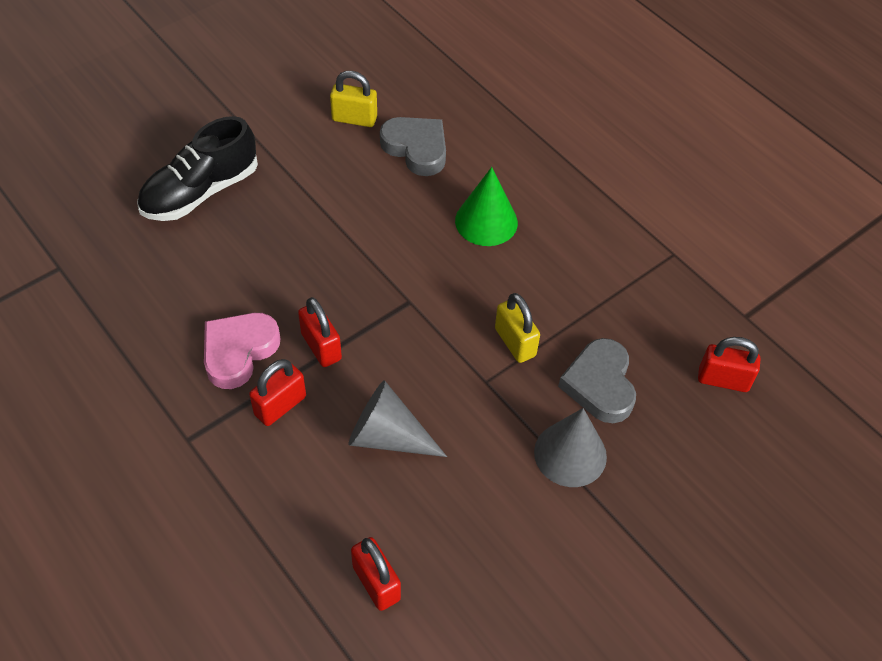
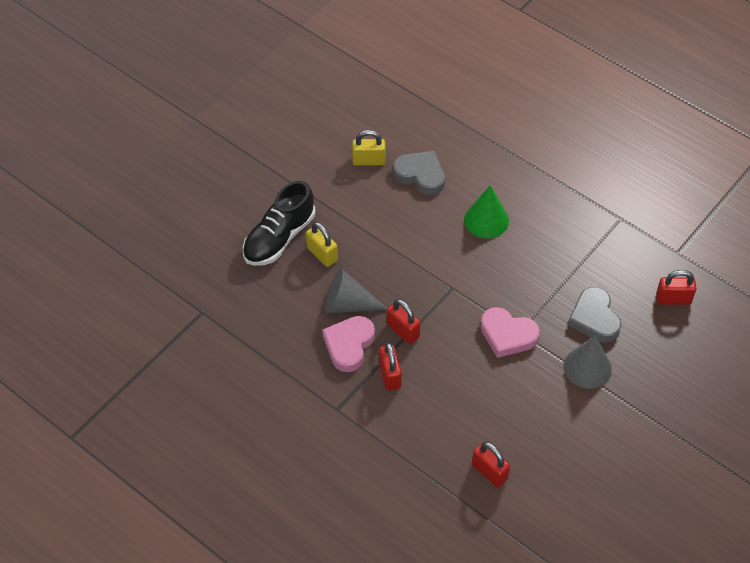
camera: 10 degrees left, 0 degrees up
(280, 405) = (390, 375): red padlock -> red padlock turned 45 degrees counterclockwise
(387, 436) = (466, 380): grey cone -> grey cone (348, 304)
(467, 383) = (507, 335): none -> pink heart
(515, 342) = (531, 301): yellow padlock -> yellow padlock (322, 254)

